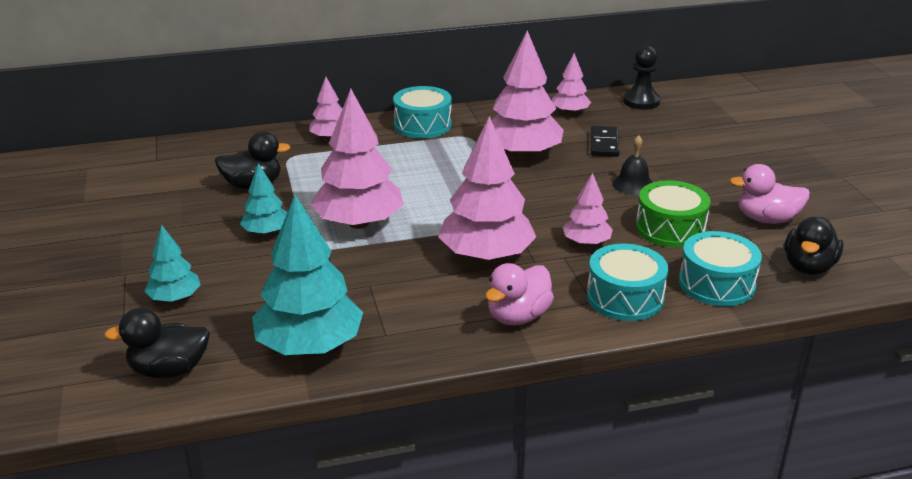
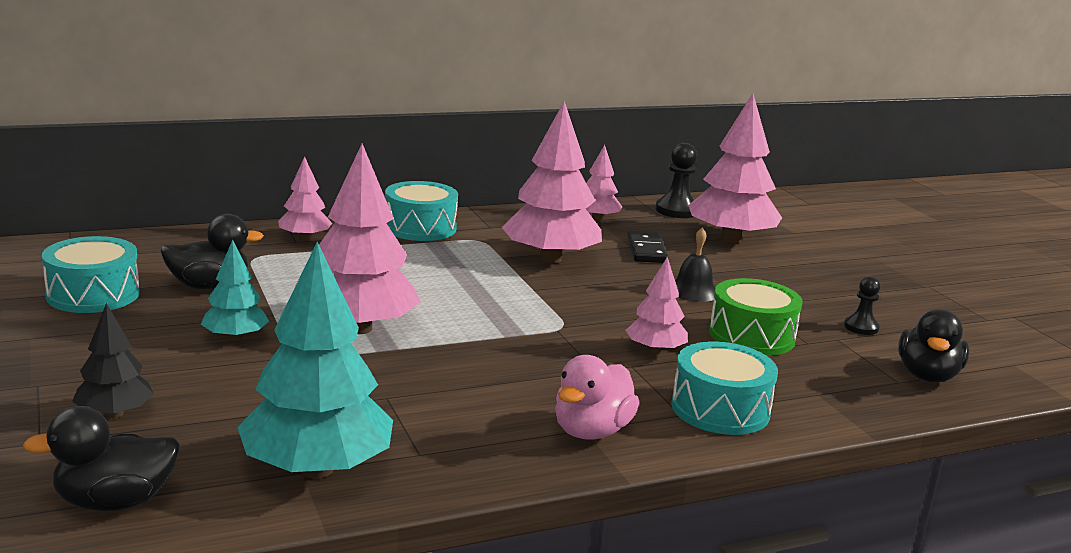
camera: 10 degrees left, 10 degrees down
(175, 298) = (115, 414): turquoise tree -> black tree
(486, 256) = (533, 364): pink tree -> pink tree (730, 239)
(716, 284) = (826, 394): turquoise drum -> turquoise drum (93, 294)
(767, 219) = (861, 327): pink duck -> black pawn

